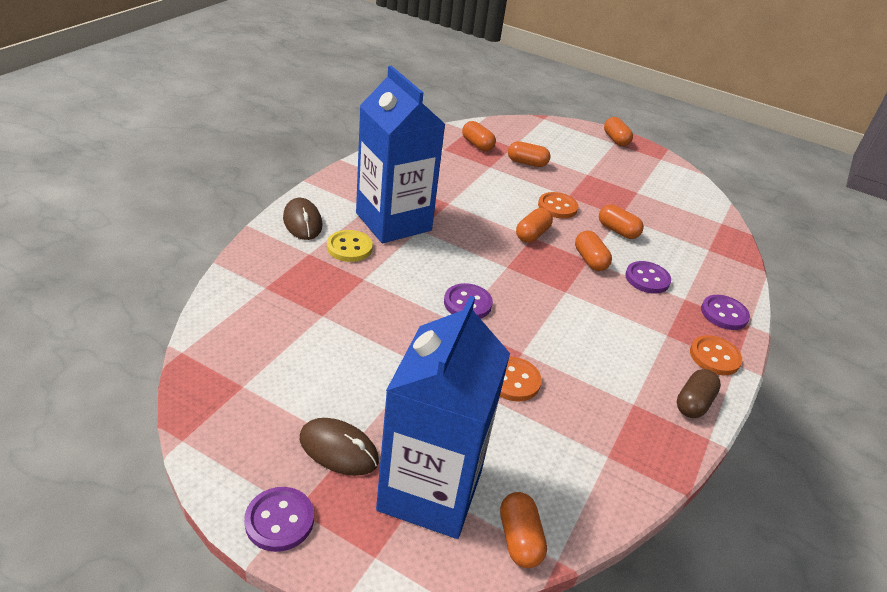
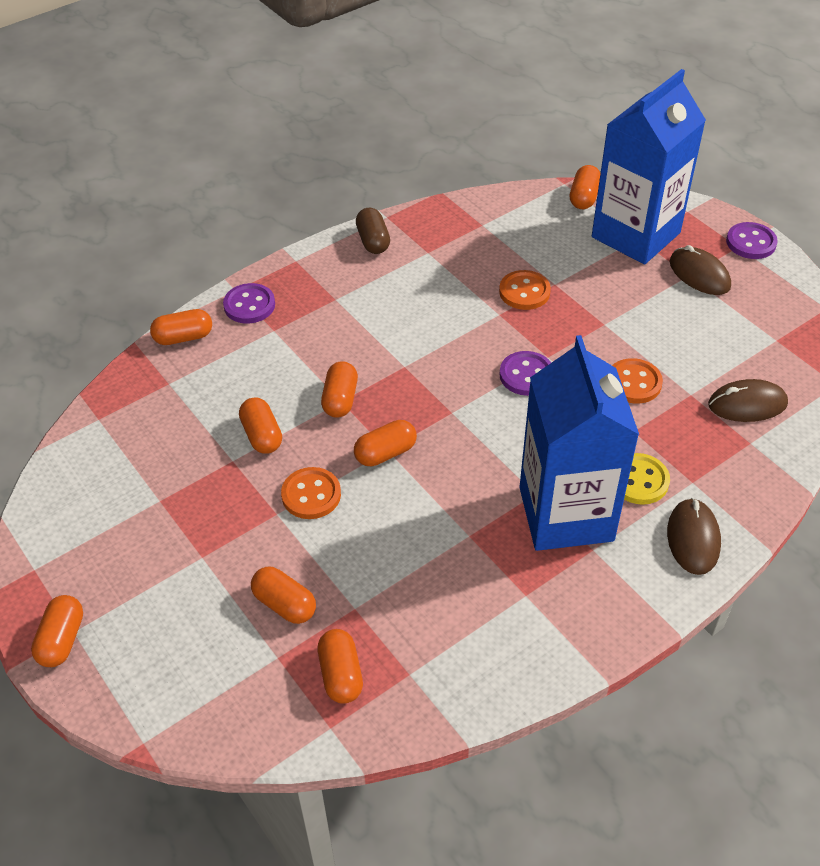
camera: 150 degrees left, 10 degrees up
(270, 316) = (747, 404): none -> brown mouse
(647, 279) = (293, 361): purple button -> none
(693, 403) = (373, 241): brown capsule -> brown capsule turned 75 degrees counterclockwise
(714, 357) = (310, 270): orange button -> orange button (633, 383)
(737, 280) = (183, 337): none -> orange capsule

